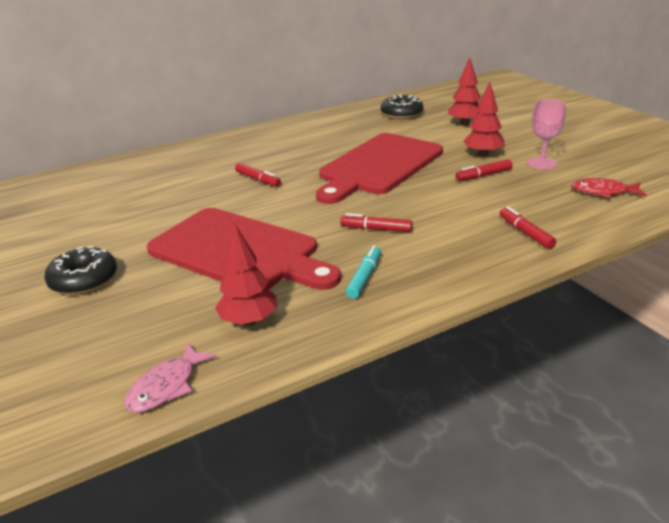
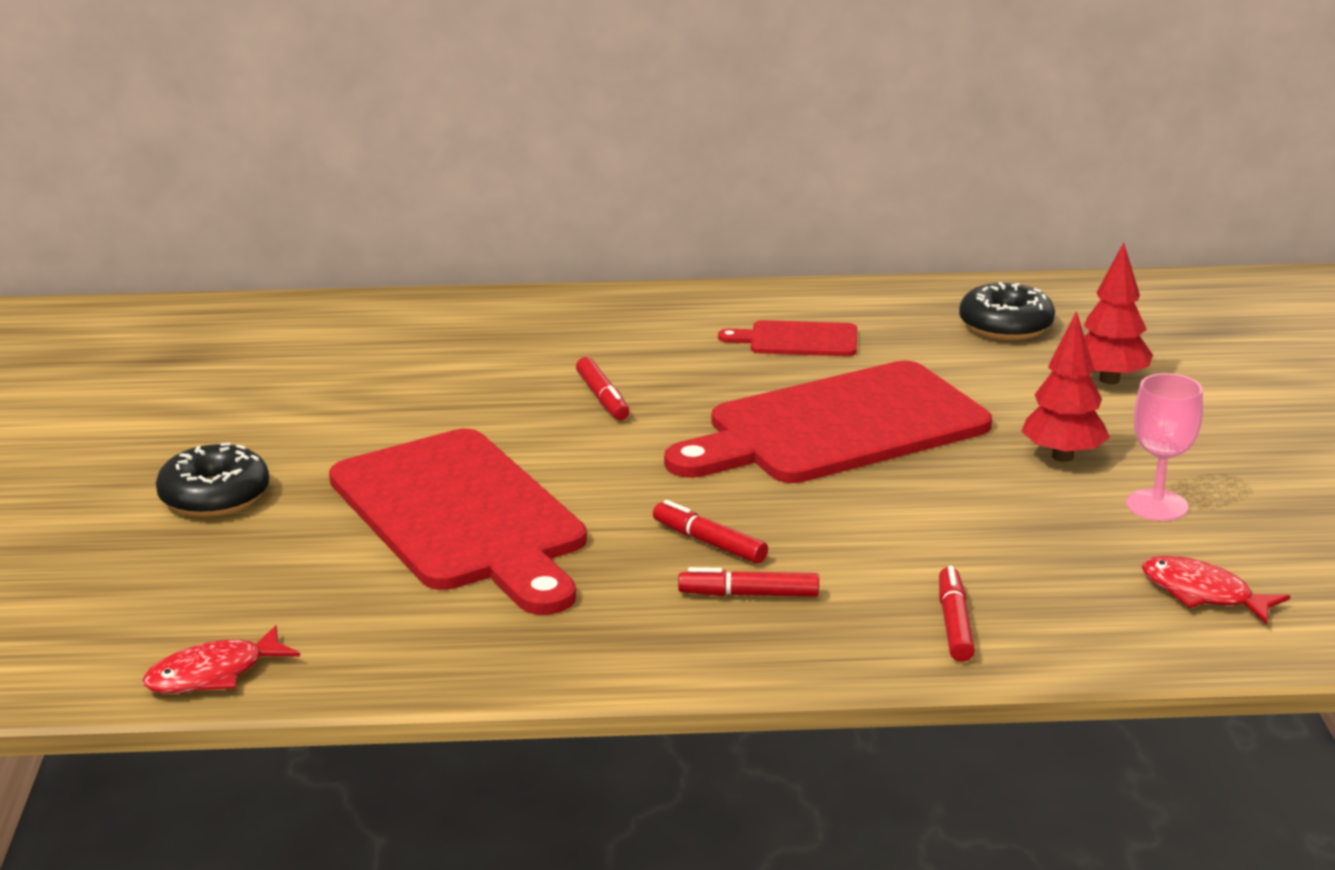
camera: 25 degrees right, 5 degrees down
(166, 386) = (213, 674): pink fish -> red fish
(249, 321) = (386, 625): red tree -> none
(323, 137) = (798, 340): none -> red cutting board
(364, 277) = (610, 614): turquoise marker -> none
(483, 175) = (1012, 498): red marker -> red marker (749, 594)

